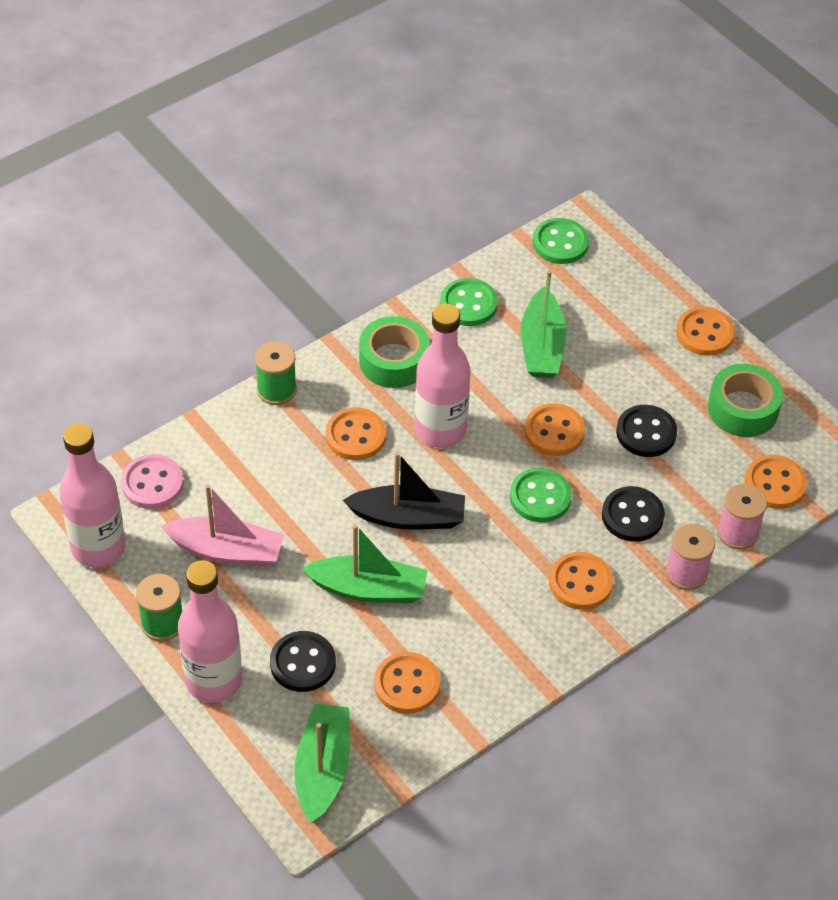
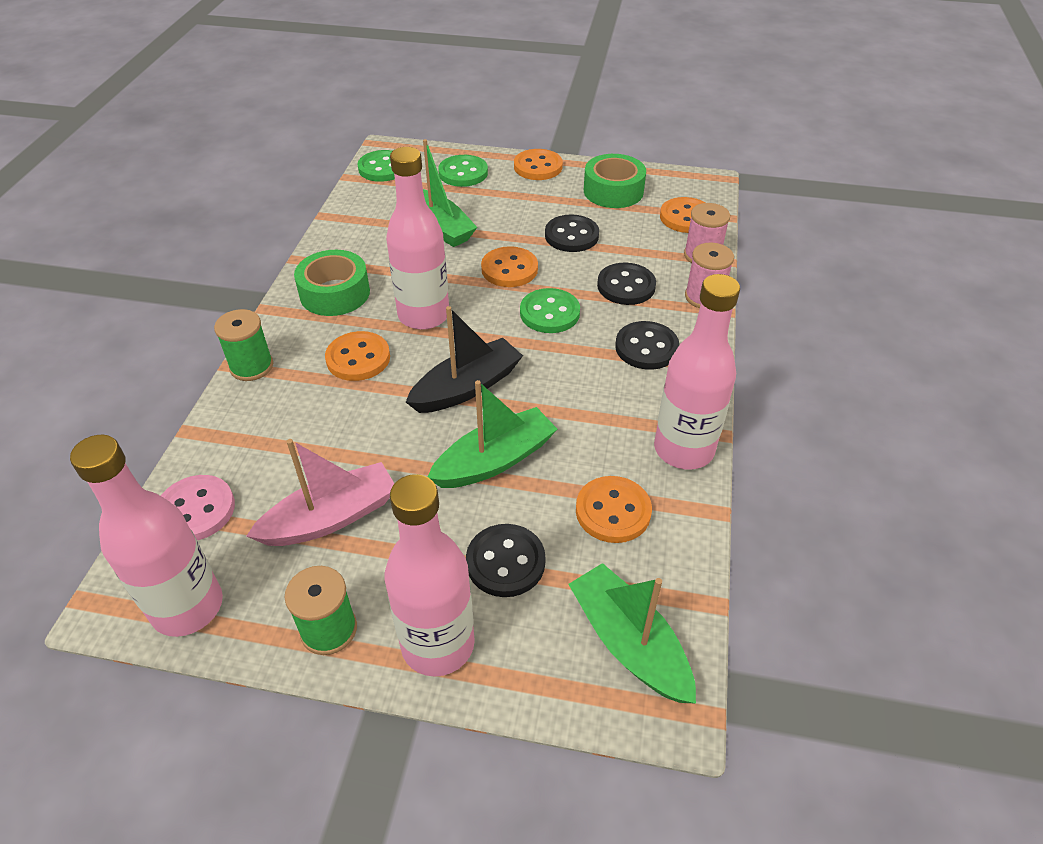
camera: 40 degrees left, 5 degrees down
(468, 304) = (355, 231): green button -> green button (463, 173)
(508, 681) = (683, 449): none -> pink bottle
(580, 582) = (646, 347): orange button -> black button

